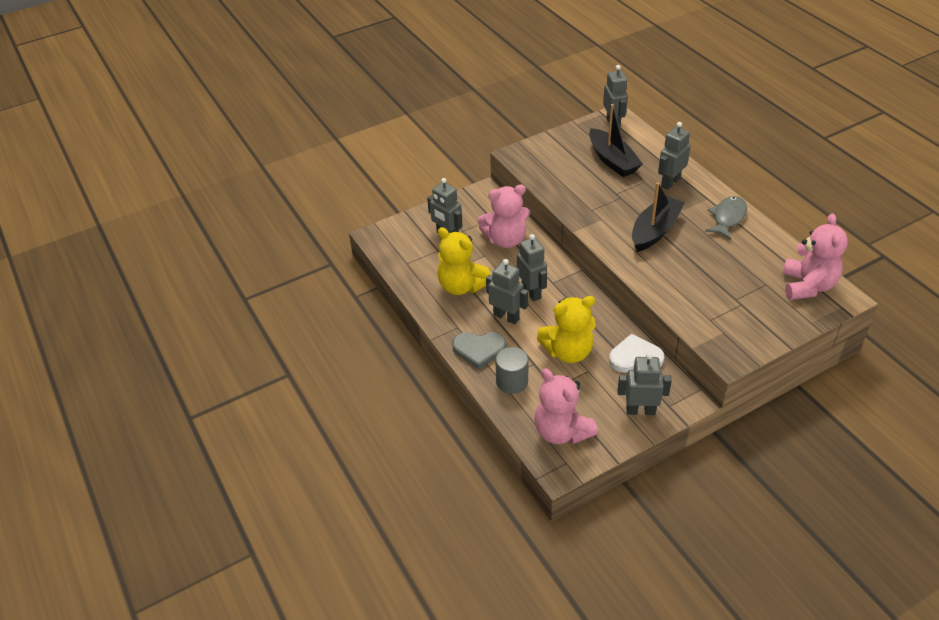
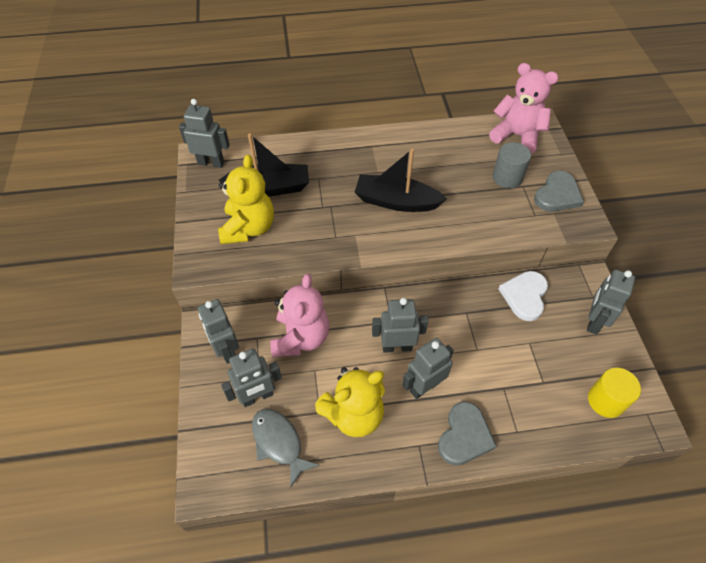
camera: 70 degrees left, 10 degrees up
(512, 381) = (523, 420): grey cylinder -> grey cylinder (507, 177)
(561, 431) = (606, 400): pink teddy bear -> yellow cylinder
(568, 352) = (498, 349): yellow teddy bear -> yellow teddy bear (248, 228)
(655, 231) = (396, 201): black boat -> black boat turned 45 degrees counterclockwise
(670, 182) = (332, 160): grey robot -> grey robot (226, 350)
(727, 218) = (406, 145): grey fish -> grey fish (279, 443)
(750, 330) = (557, 195): none -> grey heart

